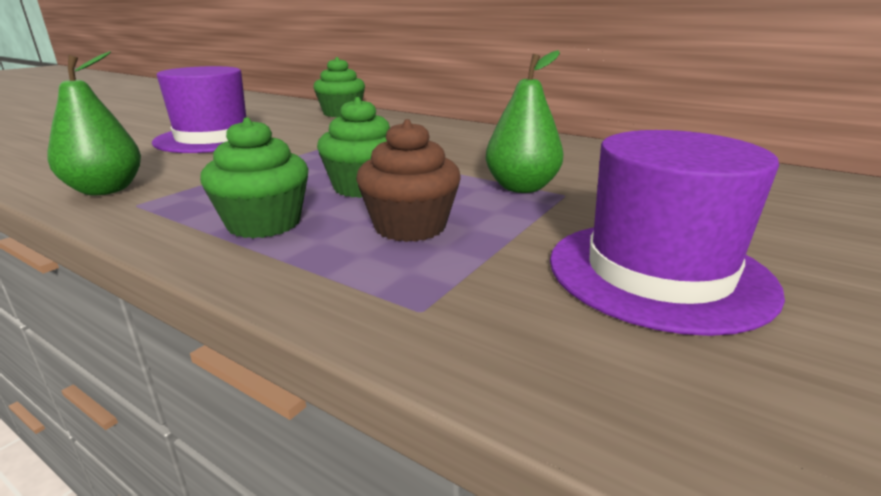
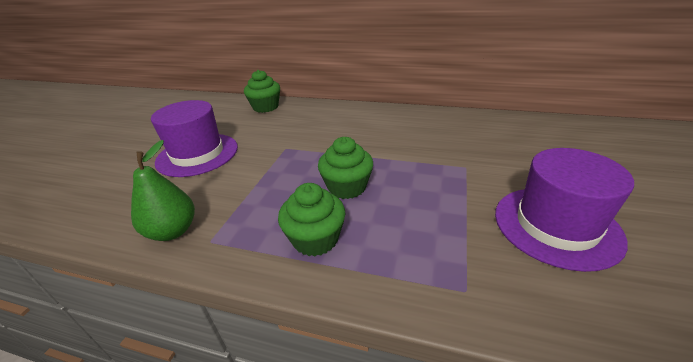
camera: 15 degrees left, 10 degrees up
(410, 226) = (404, 219): brown cupcake -> none
(521, 188) = (438, 166): green pear -> none

